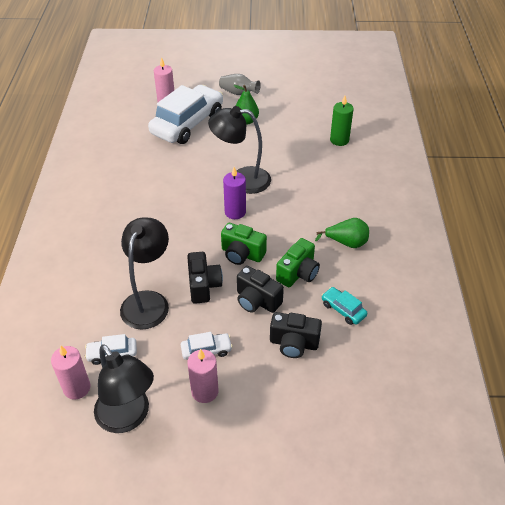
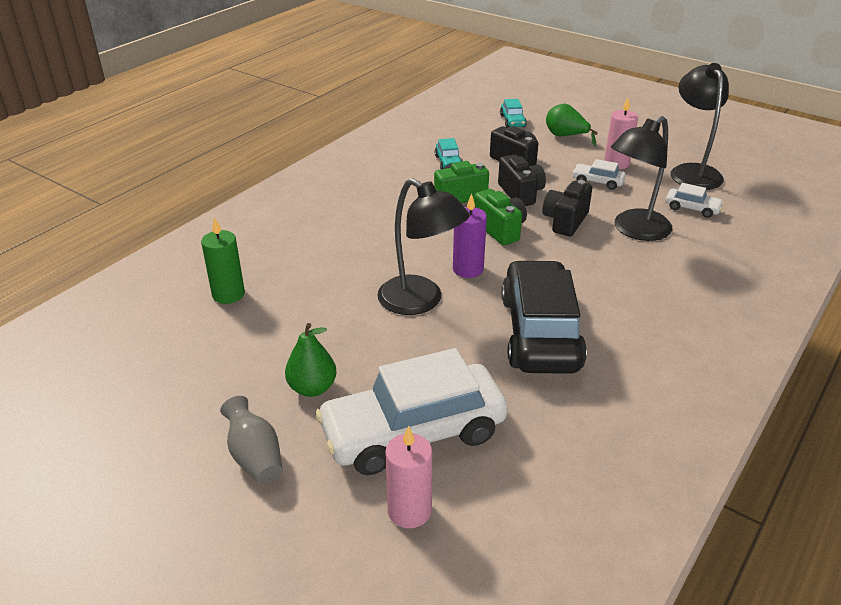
camera: 145 degrees left, 10 degrees down
(77, 388) = (735, 200): pink candle -> none
(165, 190) = (540, 332): none -> black car
(346, 243) = (381, 198): green pear -> green pear (566, 136)
(351, 416) = (512, 121): none -> turquoise car

